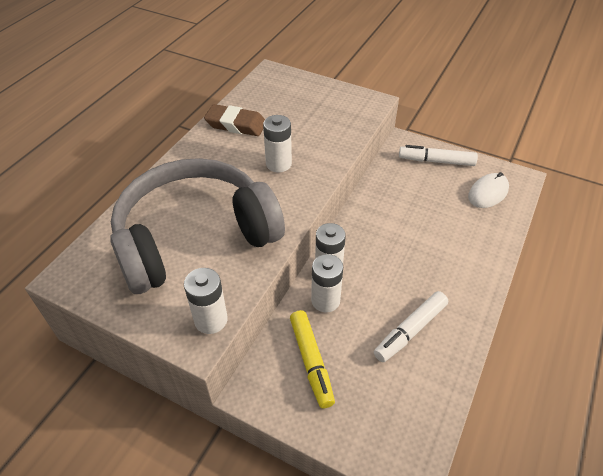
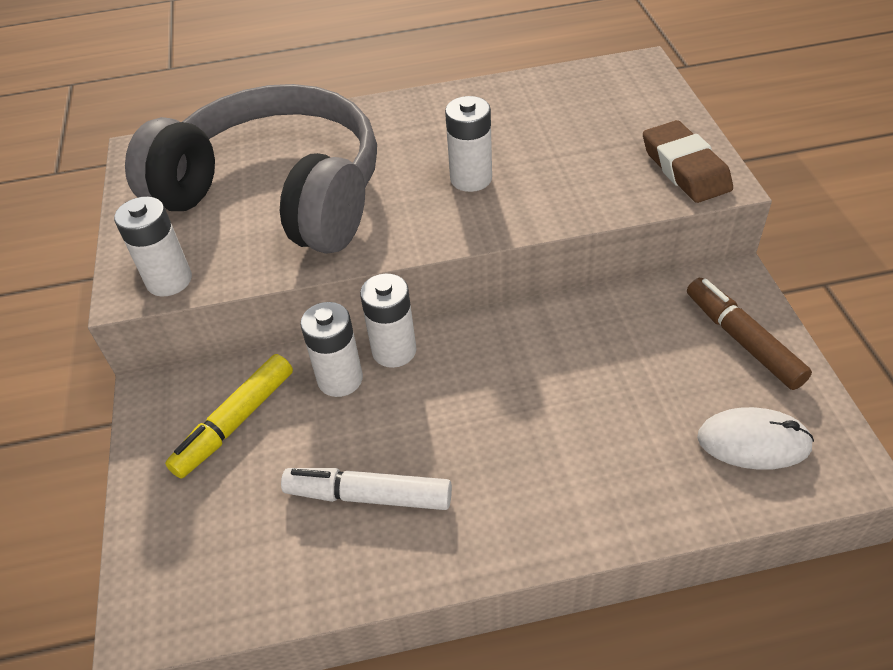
camera: 55 degrees right, 0 degrees up
(236, 124) = (498, 105): brown eraser -> brown eraser (685, 168)
(436, 161) = (742, 340): white marker -> brown marker

